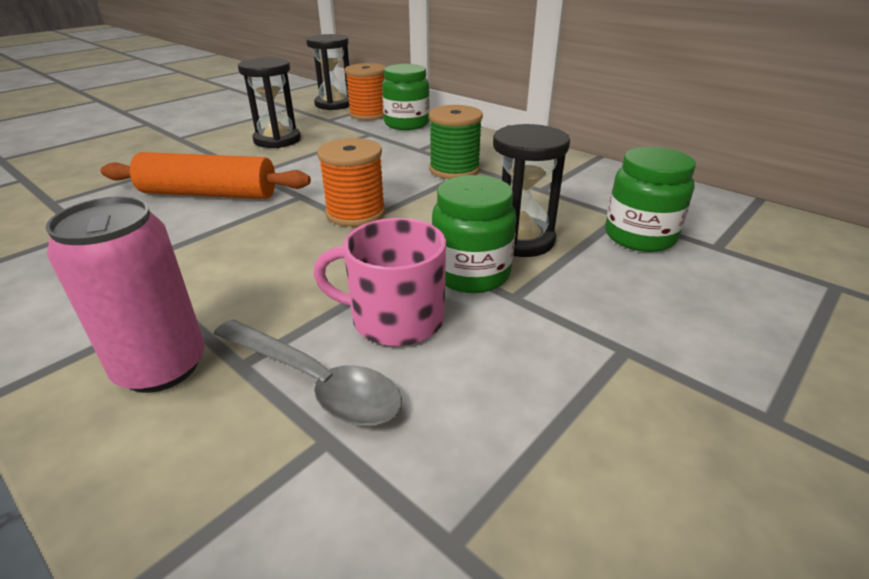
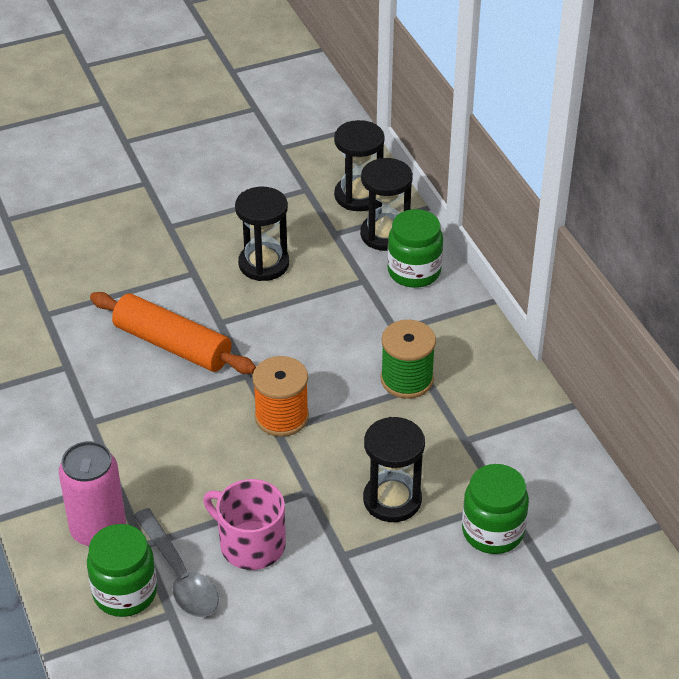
camera: 25 degrees right, 10 degrees up
(369, 114) = (385, 234): orange spool -> black hourglass
(471, 274) = (328, 522): green jar -> green jar (125, 592)

